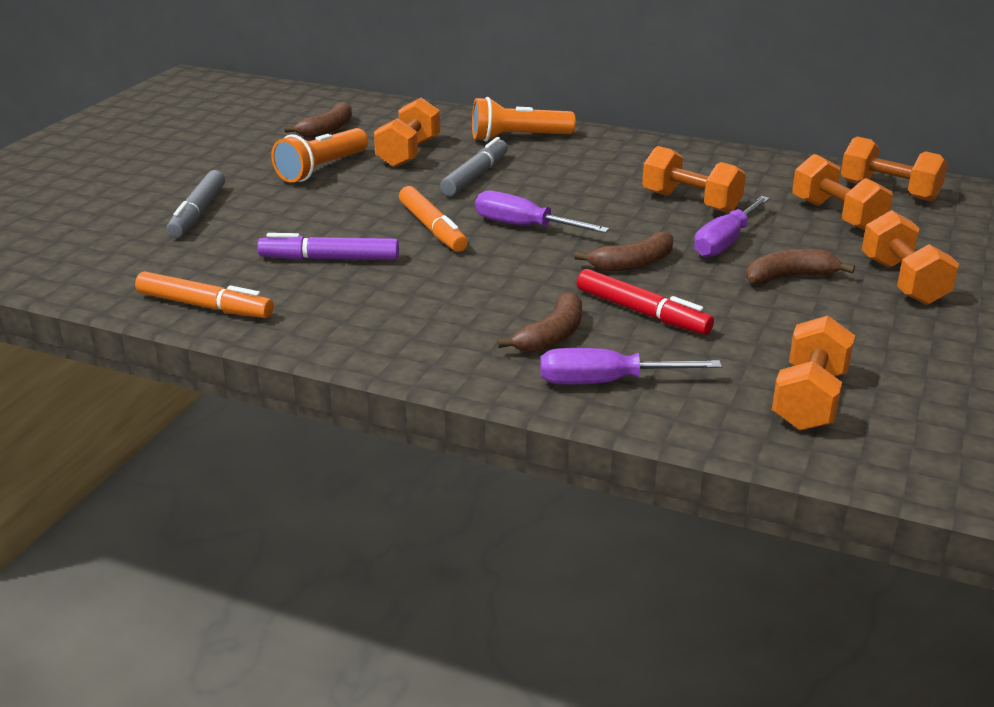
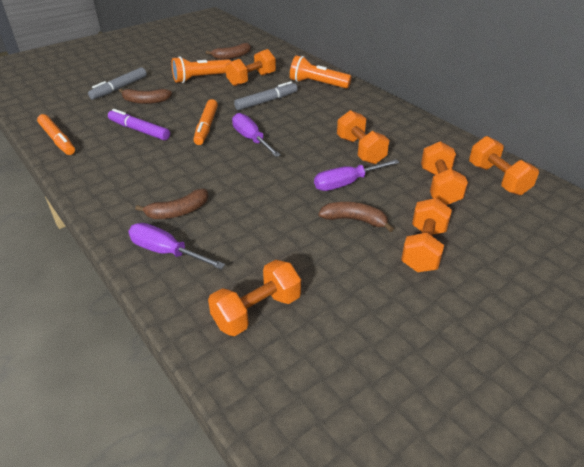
camera: 30 degrees right, 10 degrees up
(633, 263) = (277, 180): brown banana -> brown banana (146, 101)
(642, 312) = (242, 214): red marker -> none

